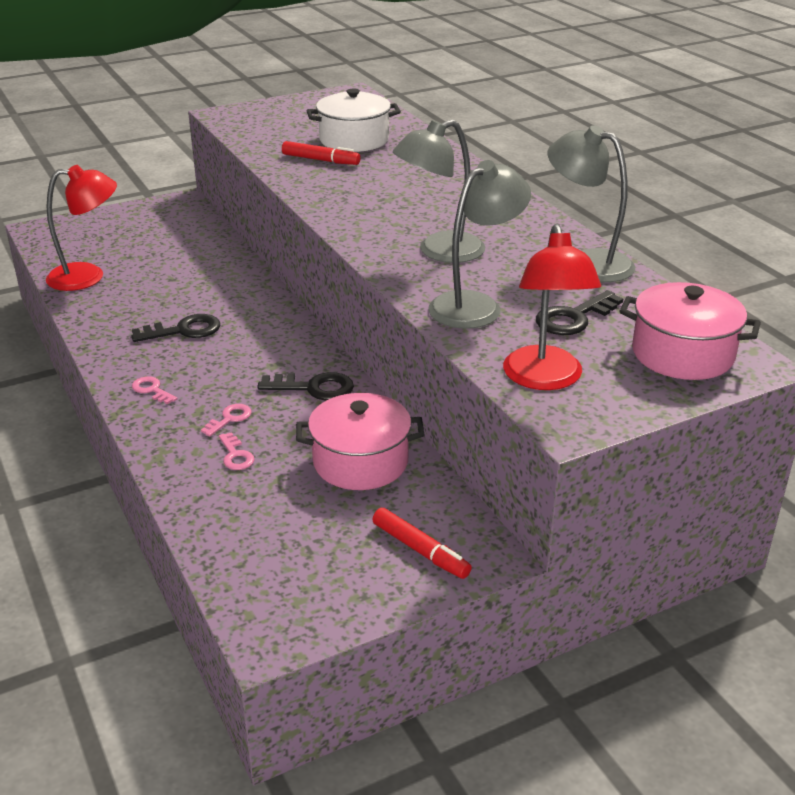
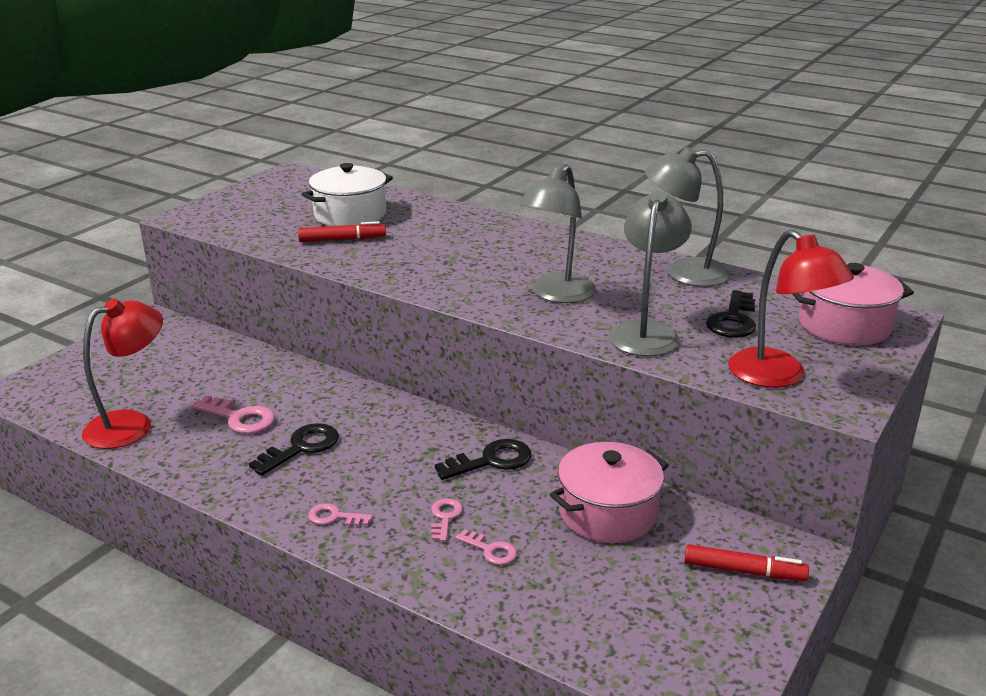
camera: 30 degrees left, 5 degrees down
(164, 294) = (240, 418): none -> pink key

